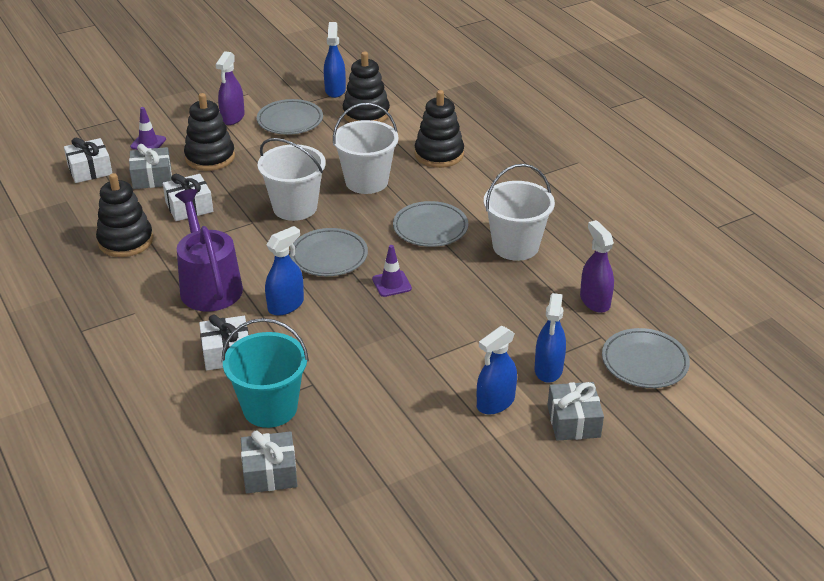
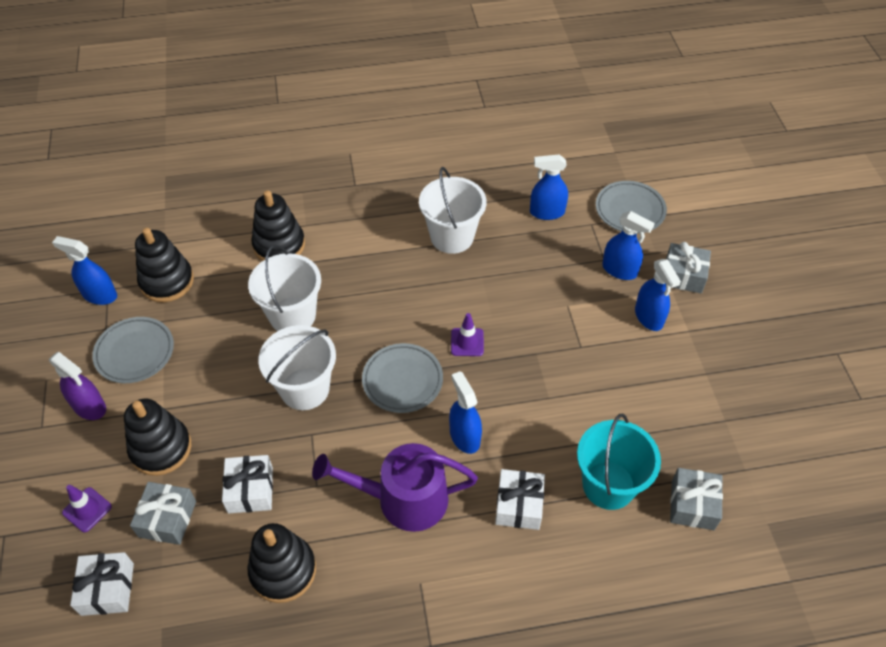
camera: 70 degrees left, 15 degrees up
(430, 228) = (396, 288): grey plate -> none
(594, 301) = (547, 212): purple spray bottle -> blue spray bottle

